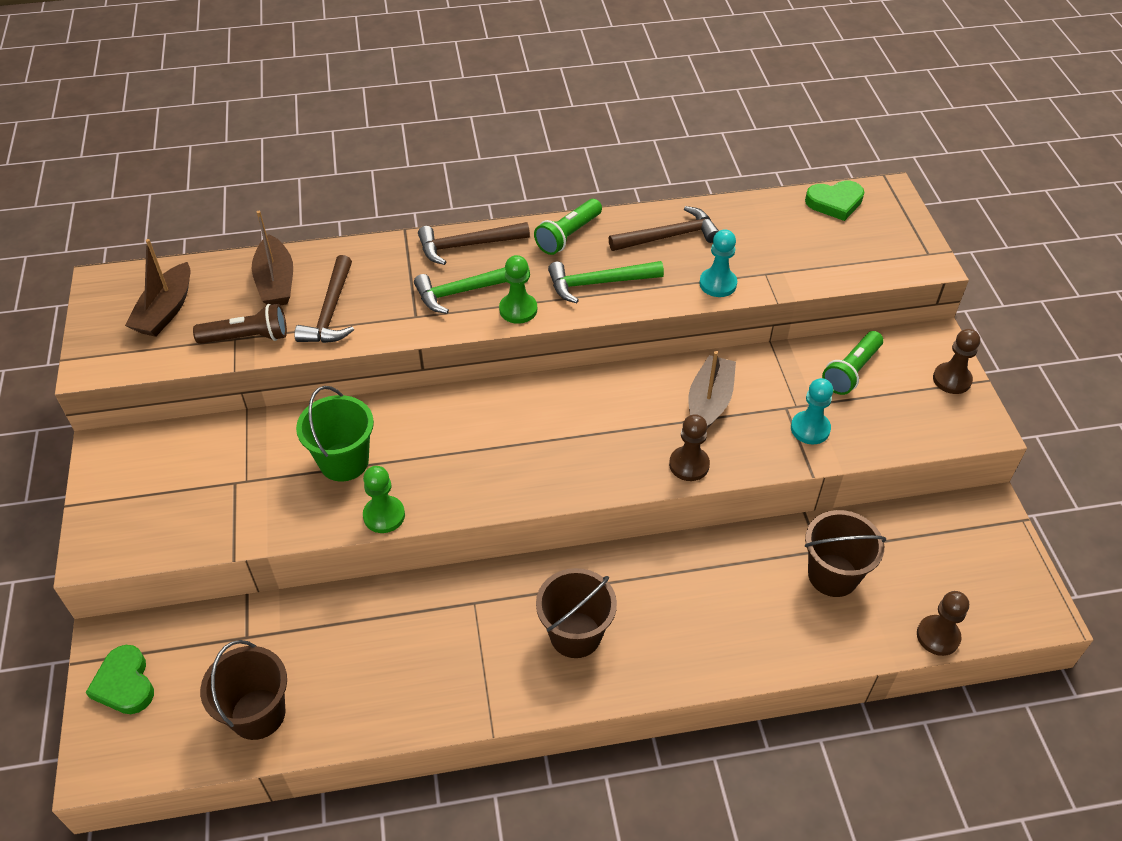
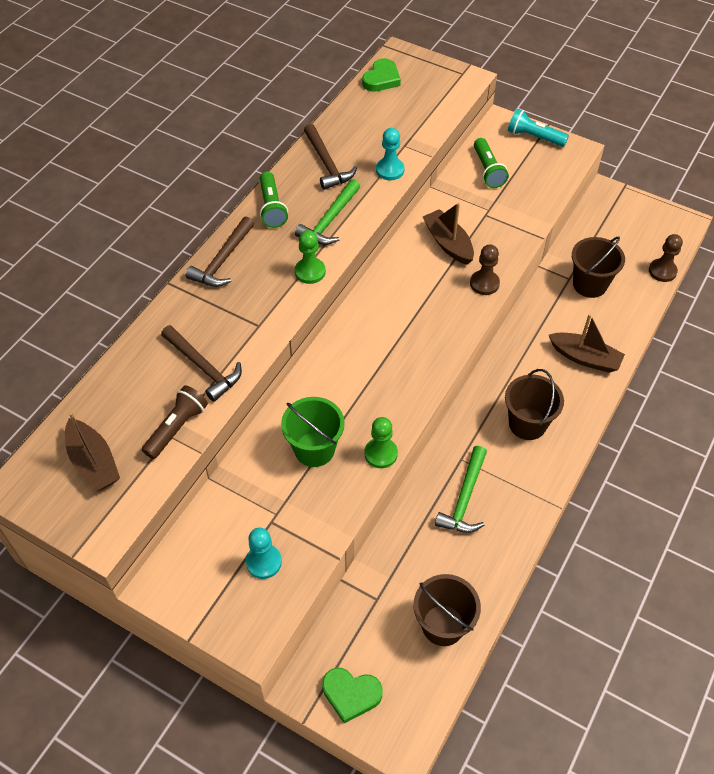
camera: 50 degrees left, 5 degrees up
(276, 282) = (138, 381): brown boat -> brown boat (584, 358)
(466, 291) = (264, 286): green hammer -> green hammer (464, 498)
(669, 236) = (327, 164): brown hammer -> brown hammer turned 135 degrees clockwise
(810, 429) = (510, 216): turquoise pawn -> turquoise pawn (264, 562)
(952, 379) = (534, 137): brown pawn -> turquoise flashlight

